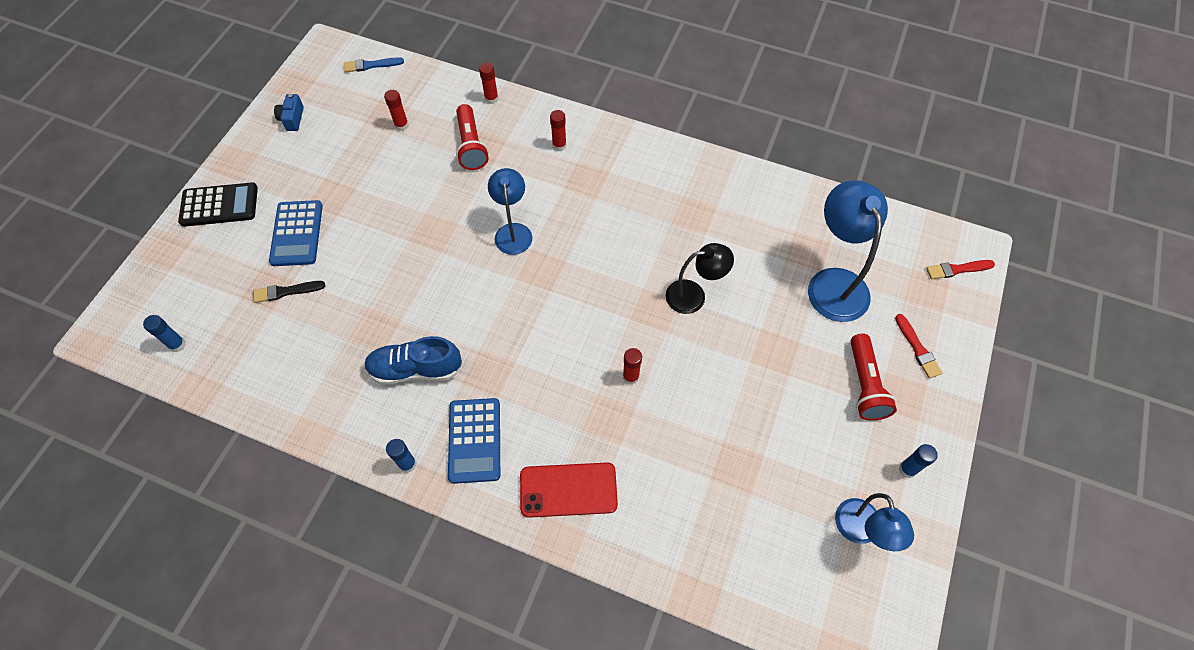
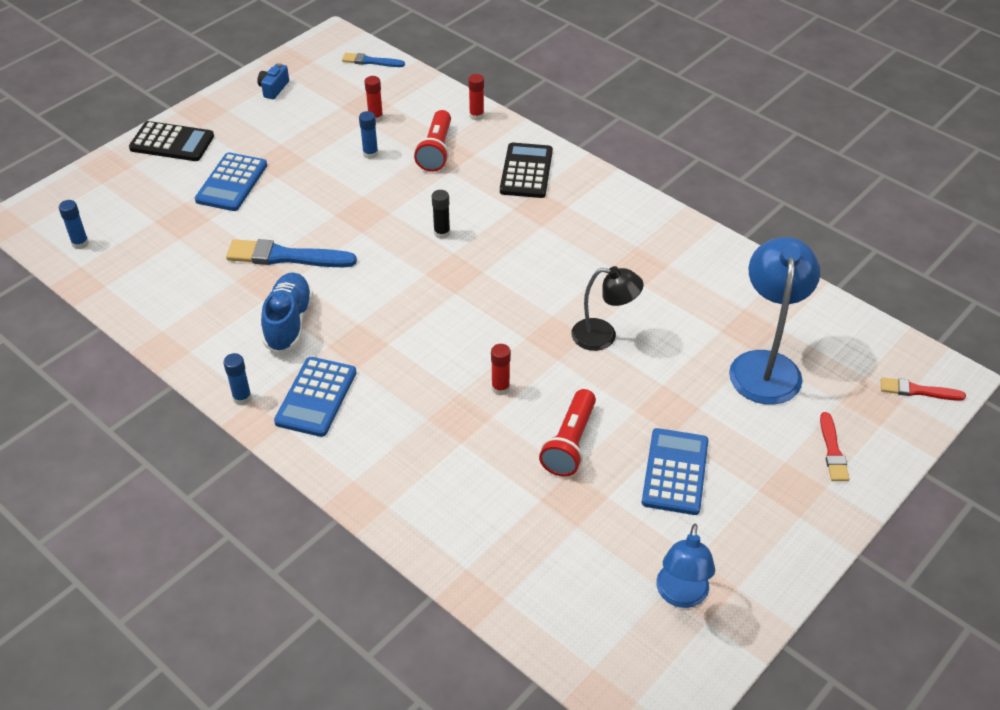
camera: 20 degrees right, 15 degrees down
(286, 292) = (198, 227): black brush -> none
(383, 299) = (286, 257): none -> blue brush
(415, 369) = (288, 322): blue shoe -> blue shoe turned 75 degrees clockwise
(513, 231) = (442, 233): blue lamp -> black glue stick
(559, 145) = (526, 171): red glue stick -> black calculator
(568, 490) = (388, 465): red phone -> none
(806, 412) = (675, 472): none -> blue calculator
(864, 385) = (753, 466): red flashlight -> red flashlight (570, 443)
(907, 469) = (763, 556): blue glue stick -> blue glue stick (370, 154)

